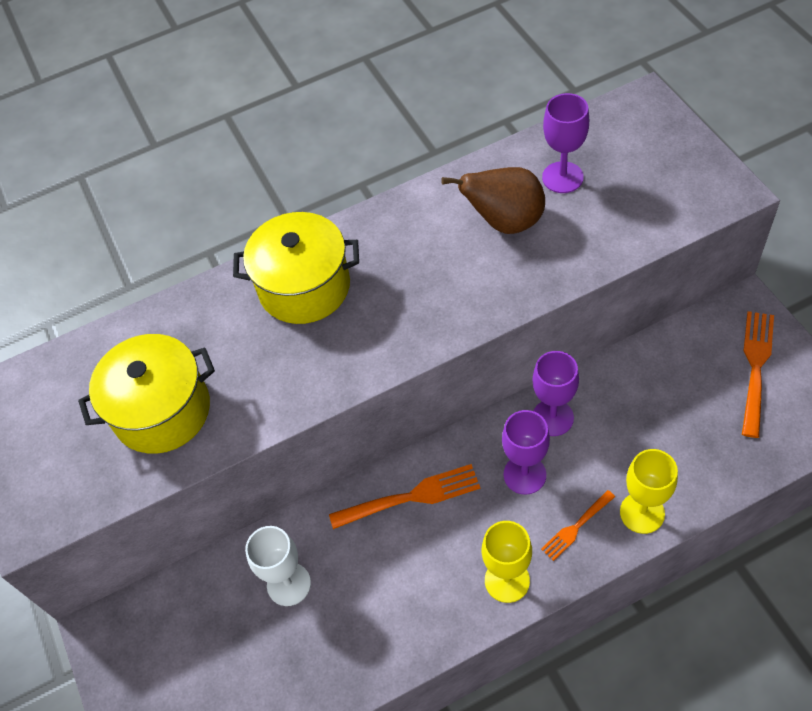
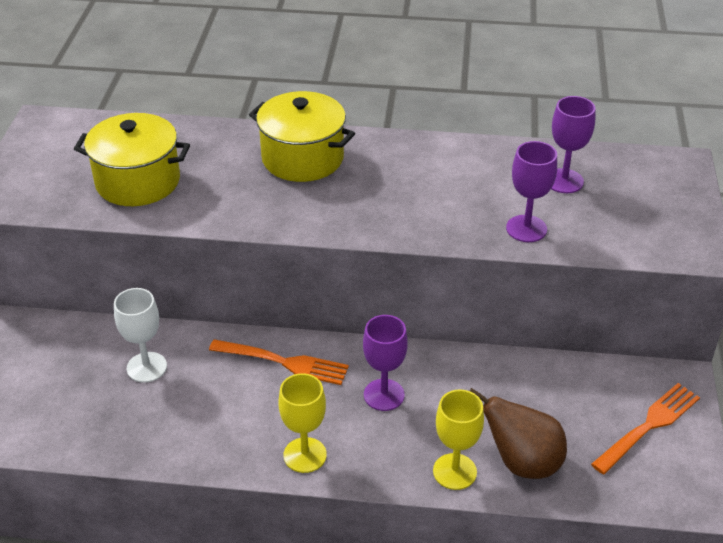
camera: 25 degrees right, 15 degrees down
(505, 222) = (490, 188): brown pear -> brown pear (522, 462)
(552, 417) = (441, 370): purple goblet -> purple goblet (526, 229)
(576, 526) = (393, 451): orange fork -> none

